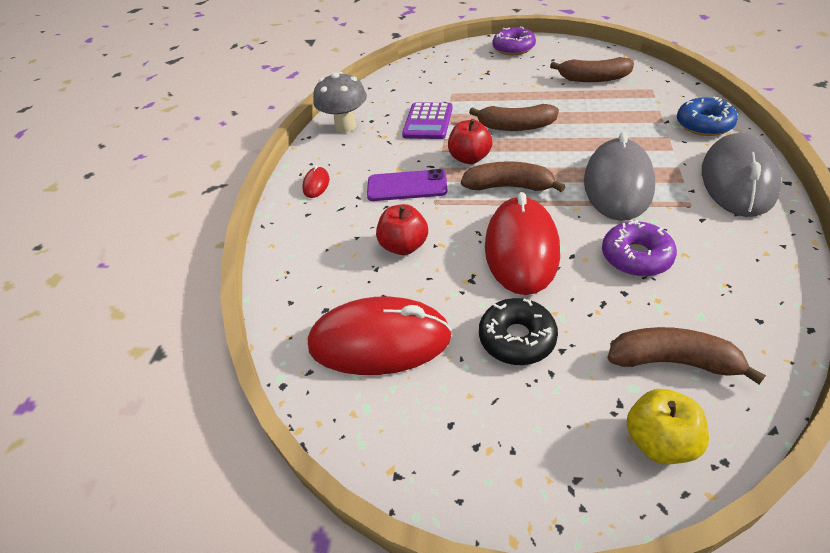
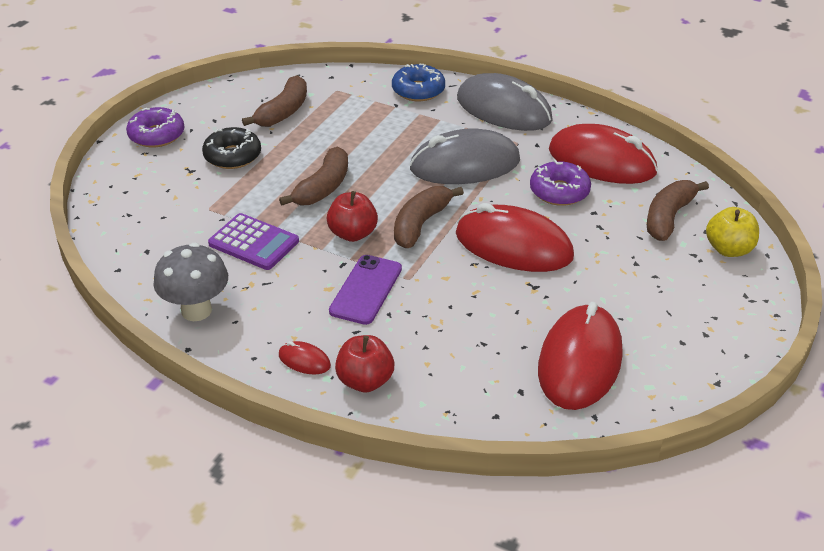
camera: 75 degrees left, 5 degrees down
(404, 246) = (462, 316): red apple -> red apple (365, 381)
(517, 338) = (614, 281): black donut -> black donut (232, 156)
(617, 184) = (465, 165): grey mouse -> grey mouse turned 45 degrees counterclockwise
(726, 275) = (602, 161): none -> red mouse

